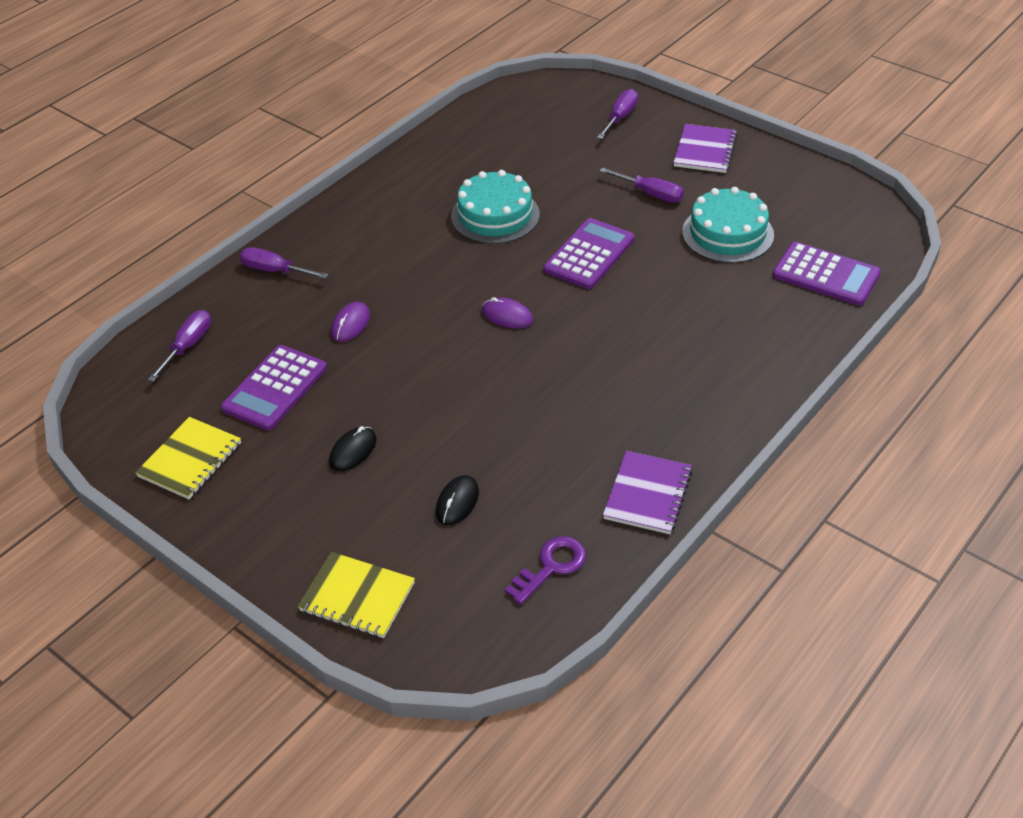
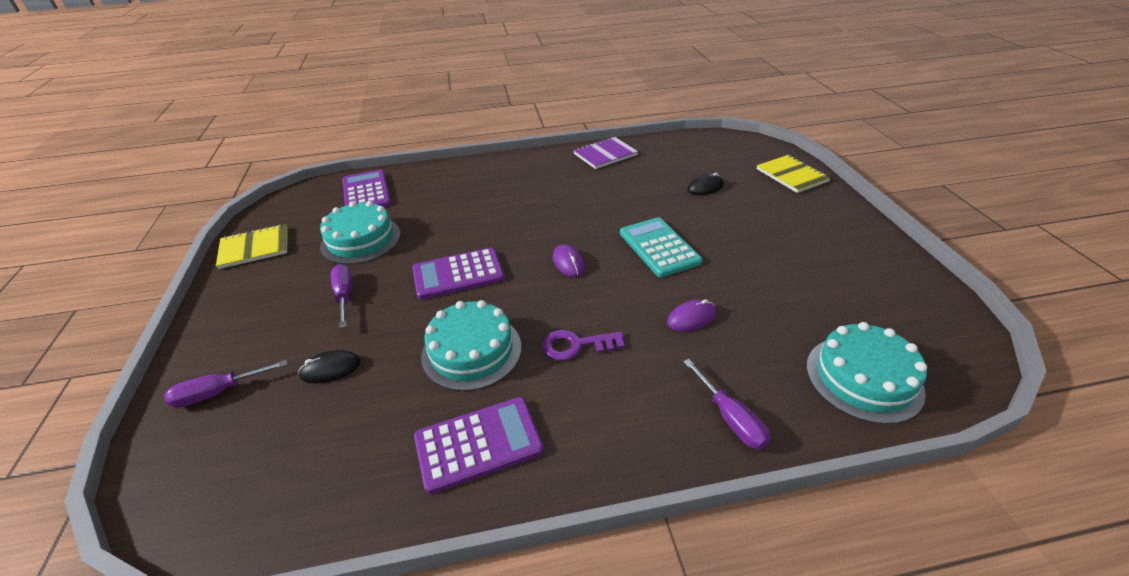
camera: 140 degrees left, 5 degrees down
(188, 346) = (863, 378): purple screwdriver -> turquoise cake
(190, 460) = (882, 279): yellow notebook -> yellow notebook (254, 248)
(275, 388) = (789, 298): purple calculator -> purple calculator (478, 444)
(353, 451) = (751, 234): black mouse -> black mouse (330, 369)
(437, 379) = (659, 247): none -> turquoise calculator
(551, 567) = (681, 151): purple key -> purple key (576, 345)
(705, 151) = (246, 308): purple notebook -> none

